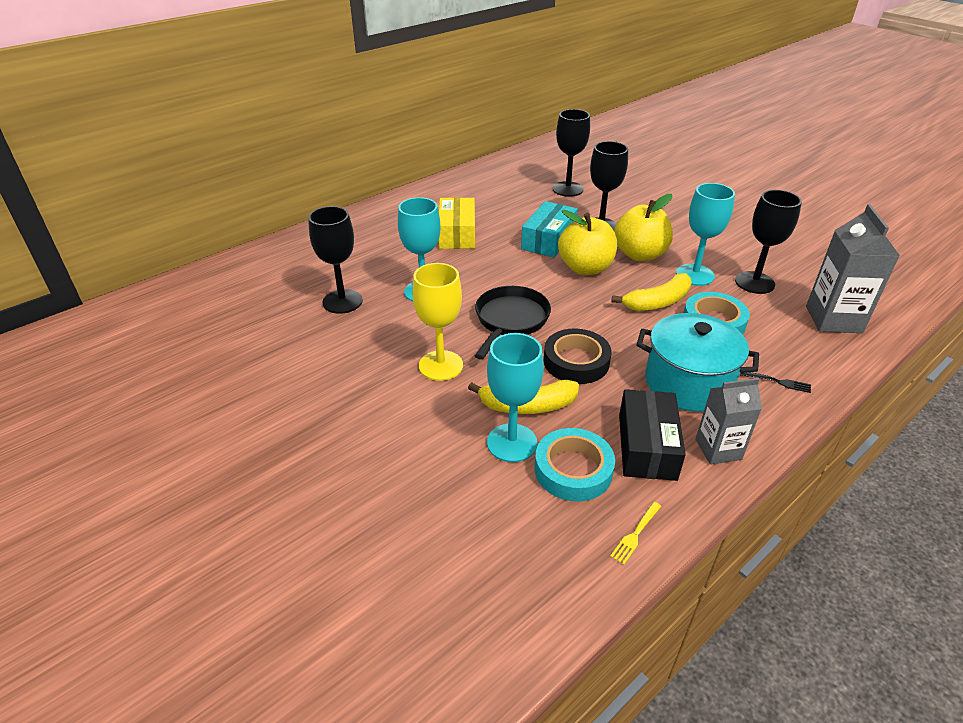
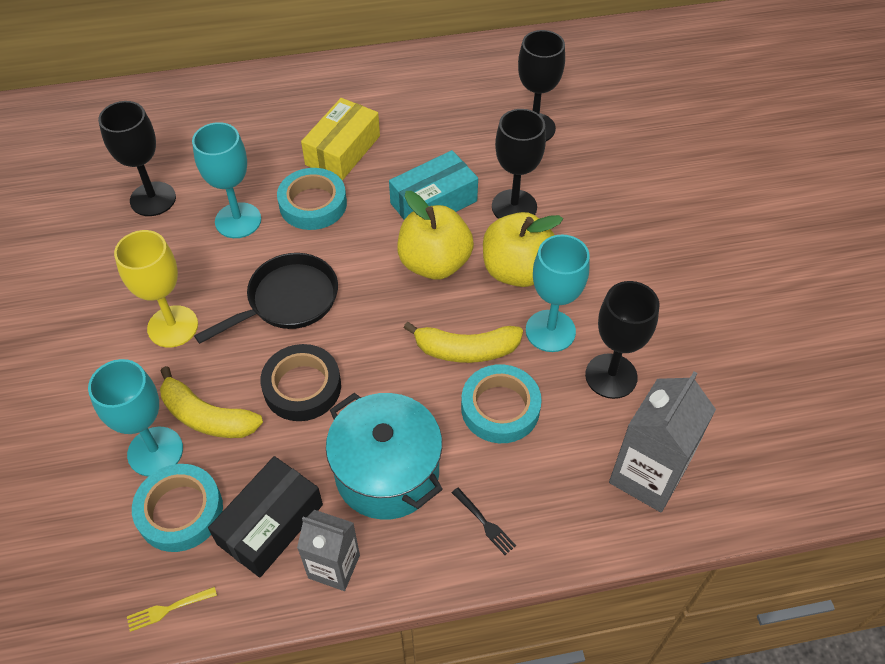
camera: 30 degrees right, 15 degrees up
(468, 266) = (313, 204): none -> turquoise tape

